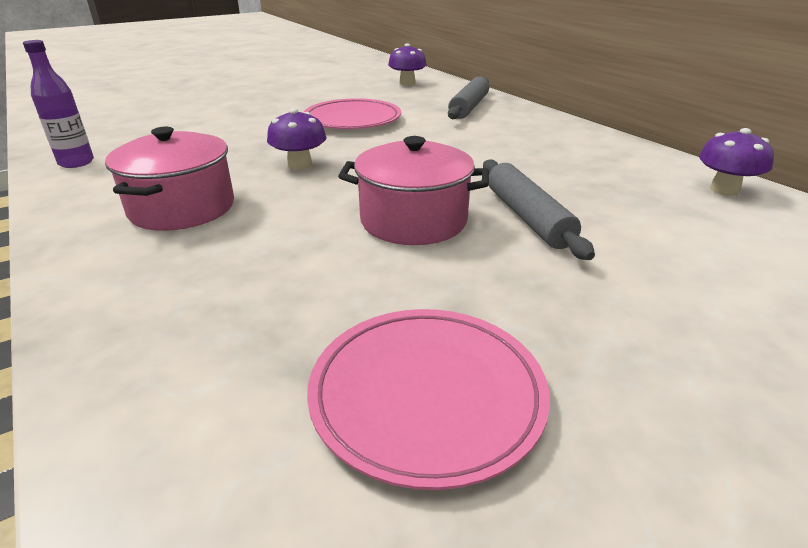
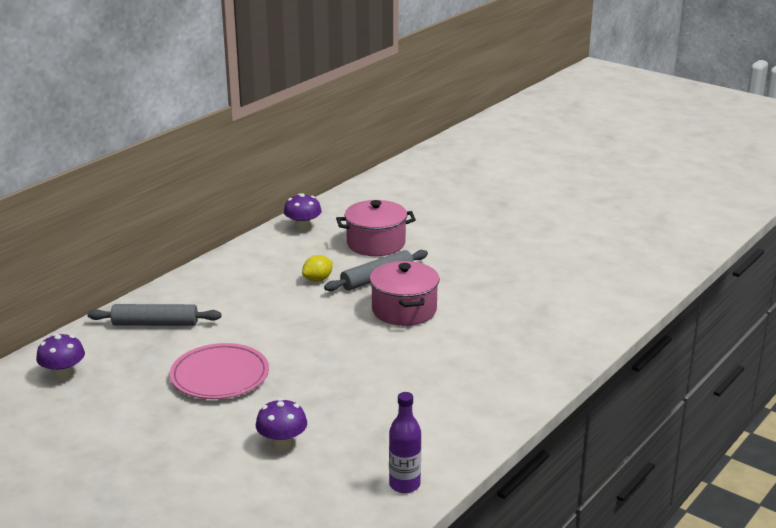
camera: 110 degrees left, 5 degrees down
(182, 208) = (443, 393): pink pot -> pink pot (376, 243)
(300, 165) = (345, 371): purple mushroom -> purple mushroom (282, 443)
(427, 395) = (532, 284): pink plate -> none
(538, 178) = (318, 279): none -> yellow lemon

